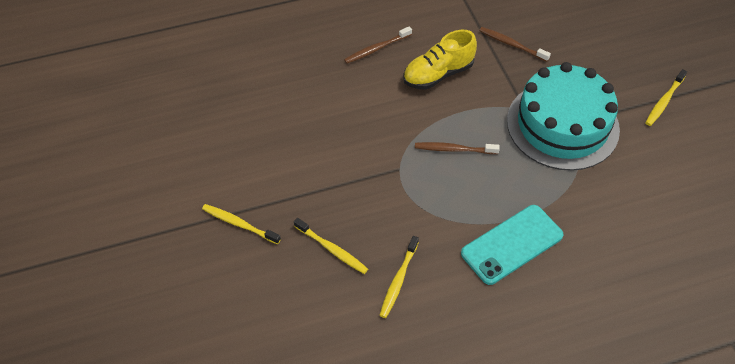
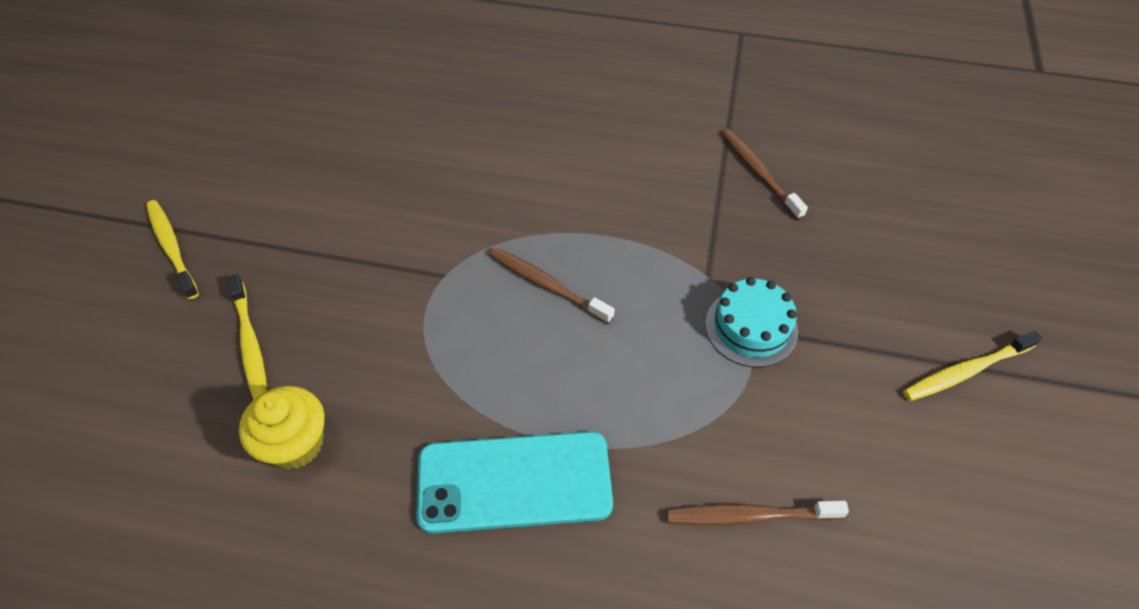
camera: 30 degrees right, 0 degrees up
(376, 49) = (553, 100): brown toothbrush -> brown toothbrush (749, 516)
(398, 280) = (295, 444): yellow toothbrush -> yellow cupcake
(438, 74) = (612, 168): yellow shoe -> none
(562, 125) = (751, 327): turquoise cake -> turquoise cake, size x0.45

